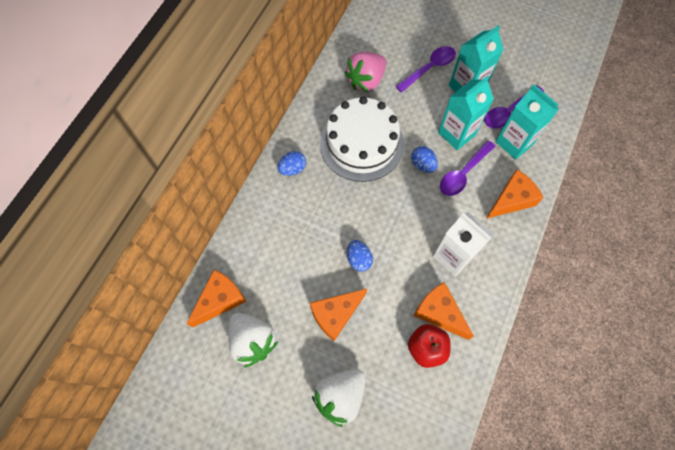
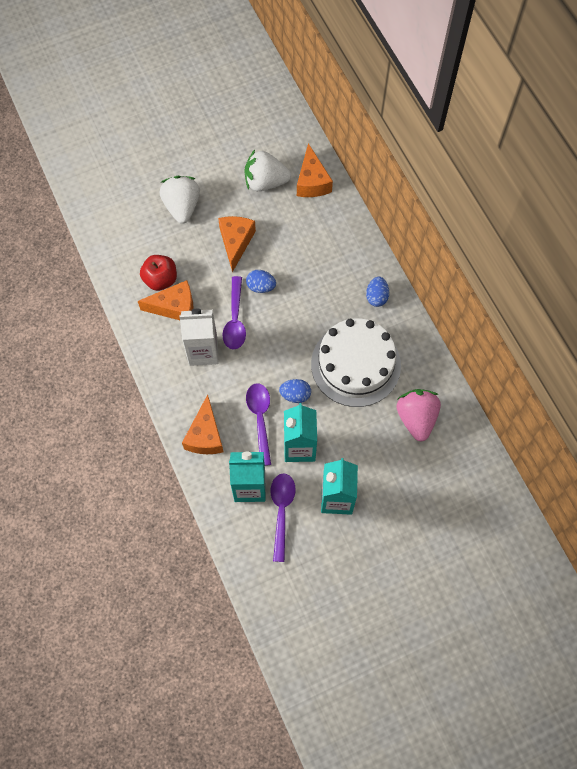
camera: 130 degrees right, 0 degrees up
(429, 68) = (384, 484): purple spoon -> purple spoon (235, 319)

